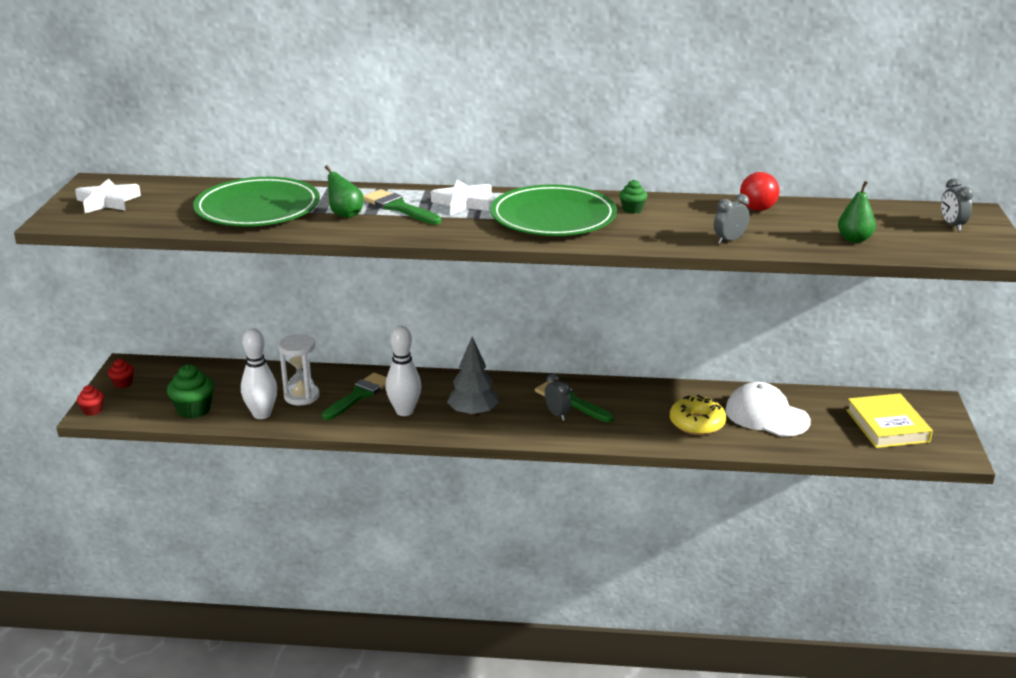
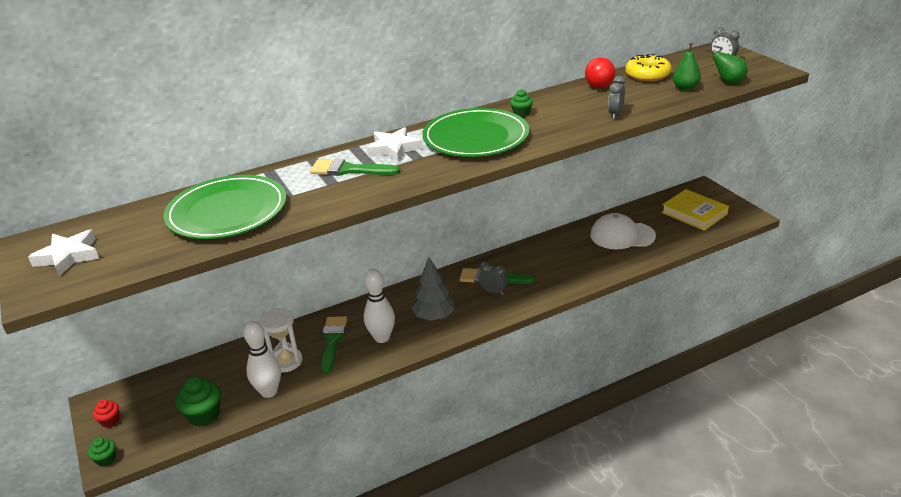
camera: 30 degrees left, 5 degrees up
(92, 411) = (106, 459): red cupcake -> green cupcake
(345, 214) = (313, 191): green pear -> green pear (728, 82)
(697, 423) = (587, 259): yellow donut -> yellow donut (647, 75)

